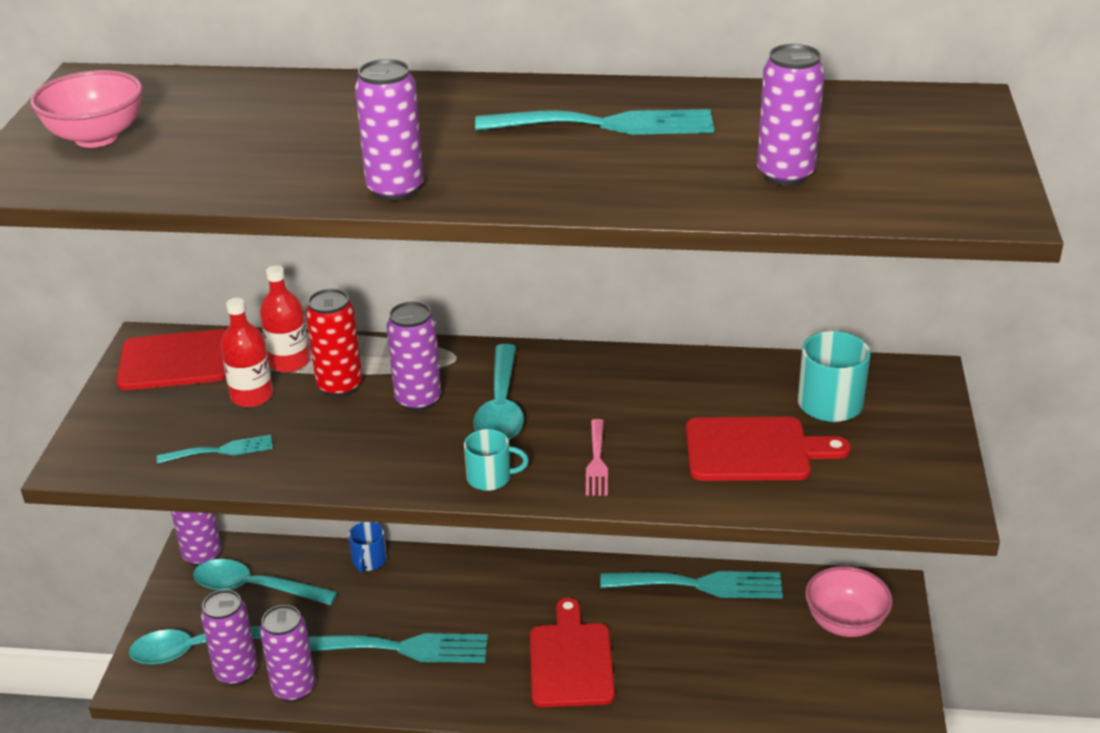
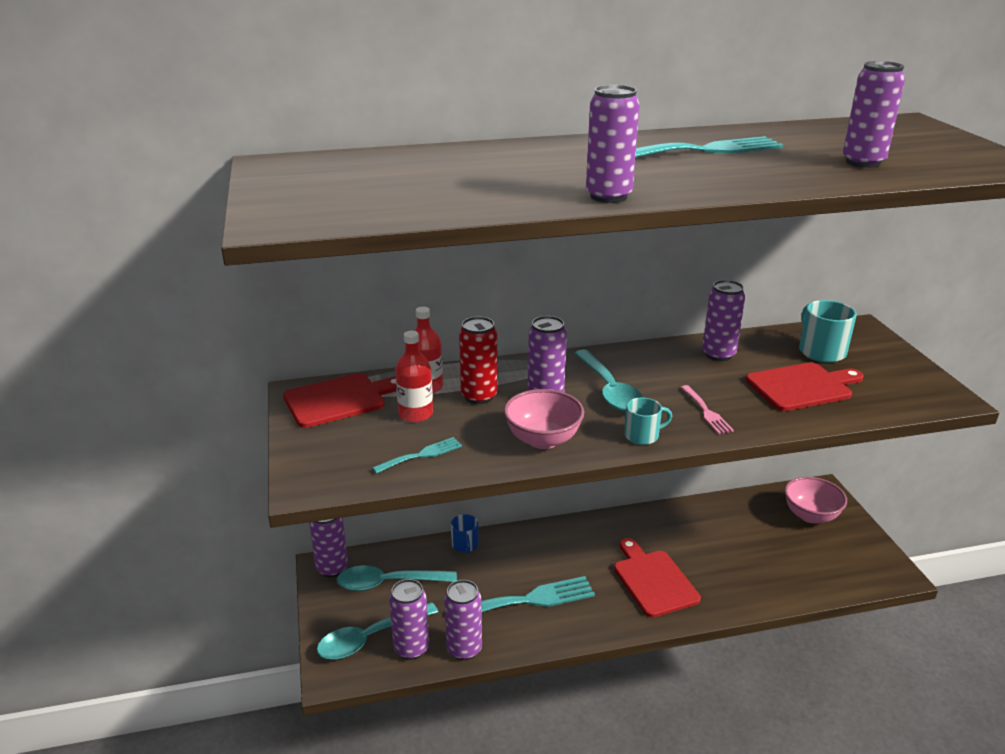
camera: 20 degrees left, 5 degrees down
(96, 137) = (322, 192): pink bowl -> pink bowl (543, 440)
(683, 382) = (718, 354): none -> purple can
(701, 585) = (705, 511): turquoise fork -> none

